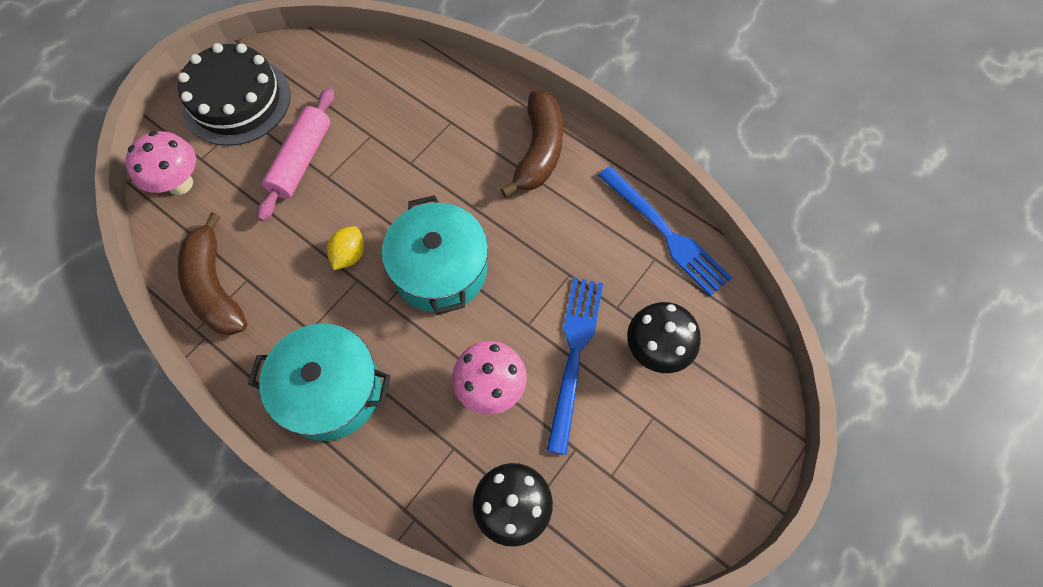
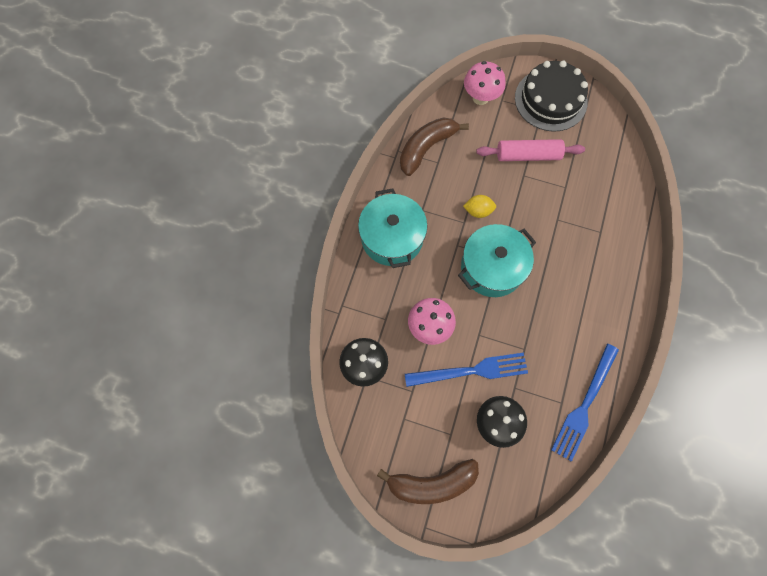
camera: 70 degrees right, 5 degrees up
(539, 151) = (606, 297): brown banana -> brown banana (431, 483)

